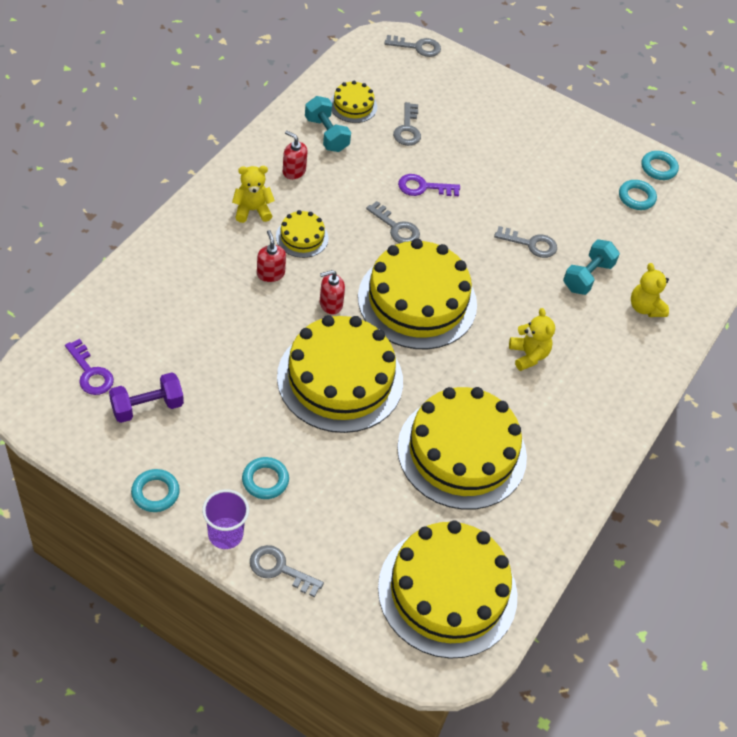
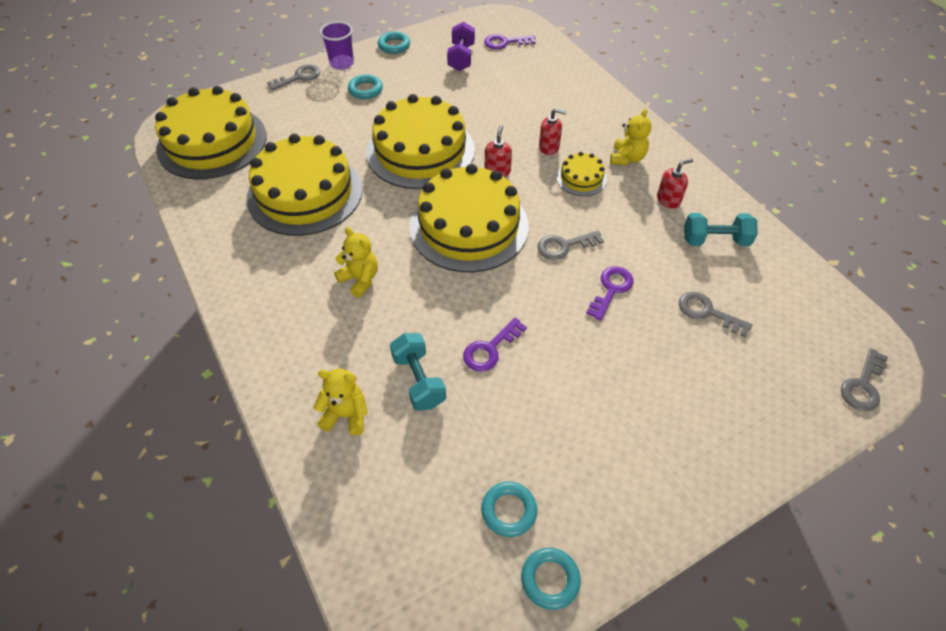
camera: 125 degrees right, 0 degrees up
(353, 105) = (757, 278): yellow cake -> none
(528, 355) = (360, 279): yellow teddy bear -> yellow teddy bear turned 150 degrees counterclockwise
(530, 244) = (490, 349): grey key -> purple key

